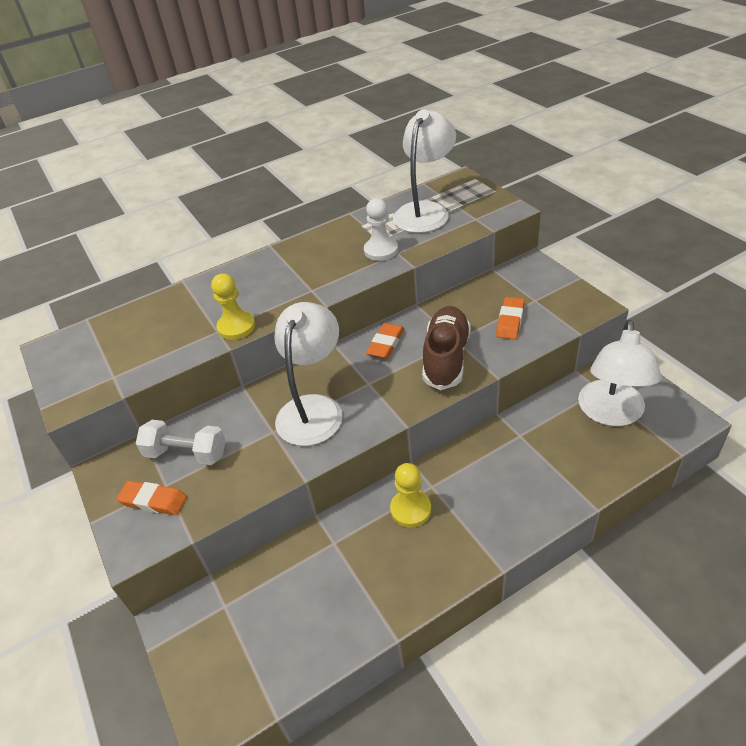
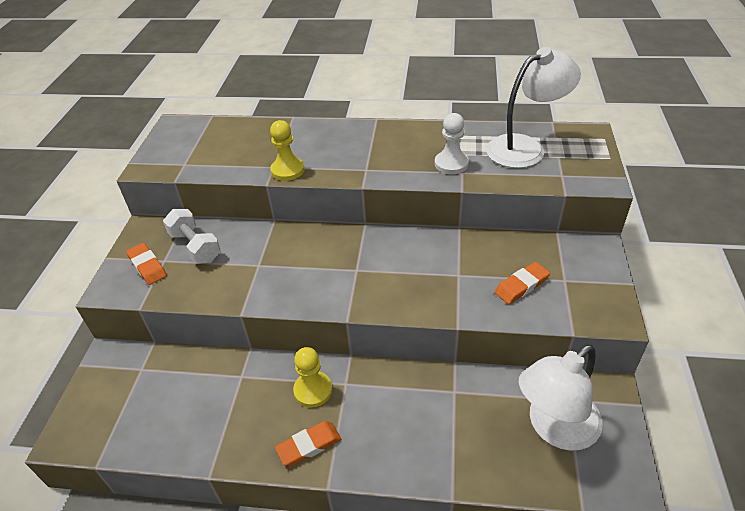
camera: 35 degrees right, 0 degrees up
(313, 408) = (300, 265): white lamp -> none
(386, 344) = (401, 246): orange eraser -> orange eraser (309, 445)
(446, 358) = (434, 285): brown shoe -> none

